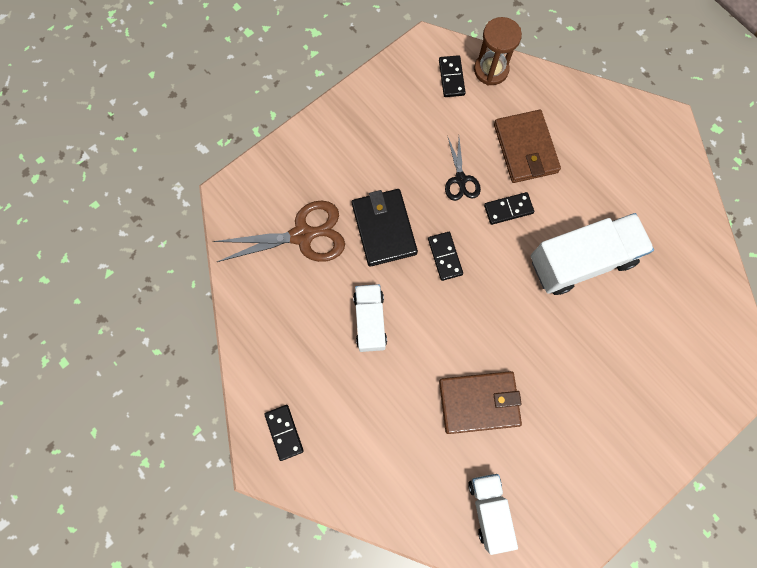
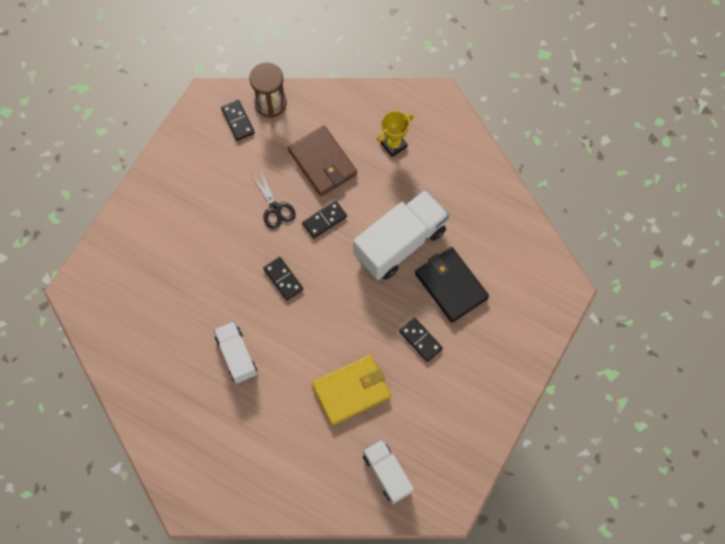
camera: 20 degrees left, 5 degrees down
(284, 432) = (195, 474): black domino -> black domino (420, 340)
(303, 235) = (153, 303): brown scissors -> none
(384, 228) = (222, 273): black wallet -> black wallet (451, 285)
(479, 402) = (351, 390): brown wallet -> yellow wallet
(607, 154) = (394, 145): none -> yellow trophy

